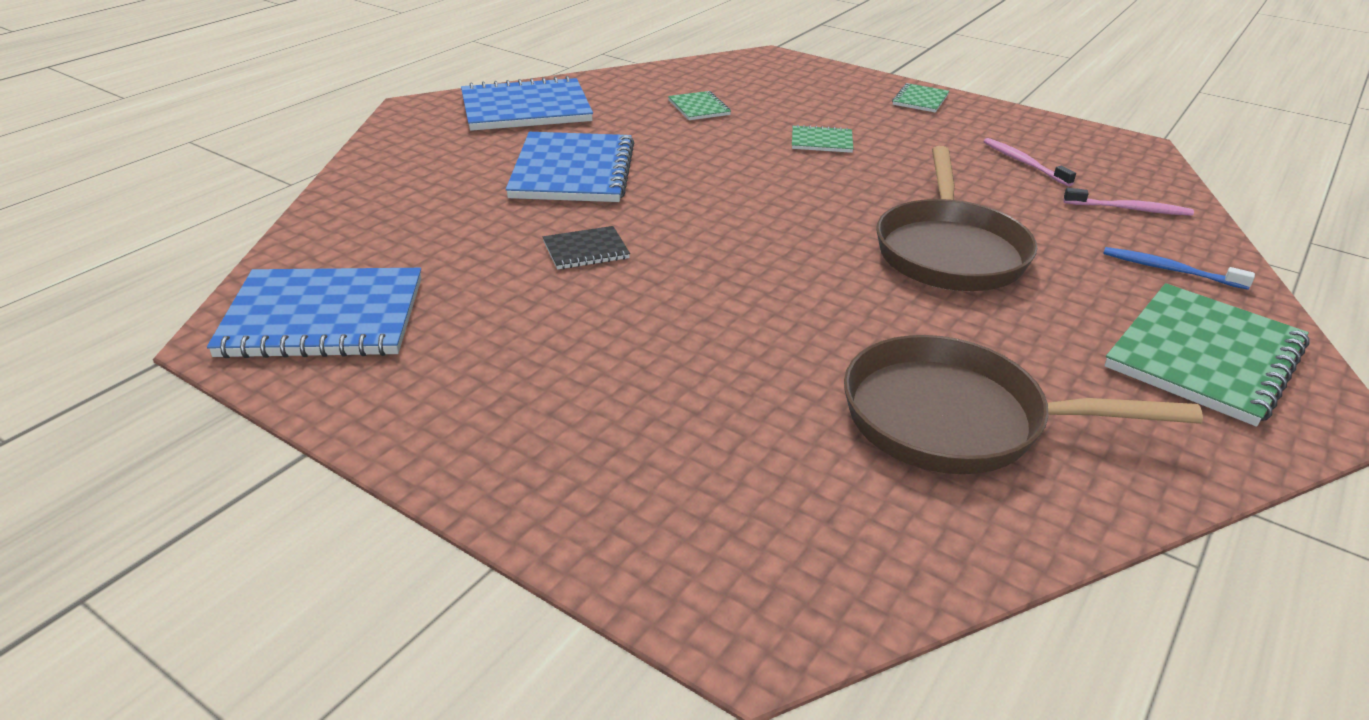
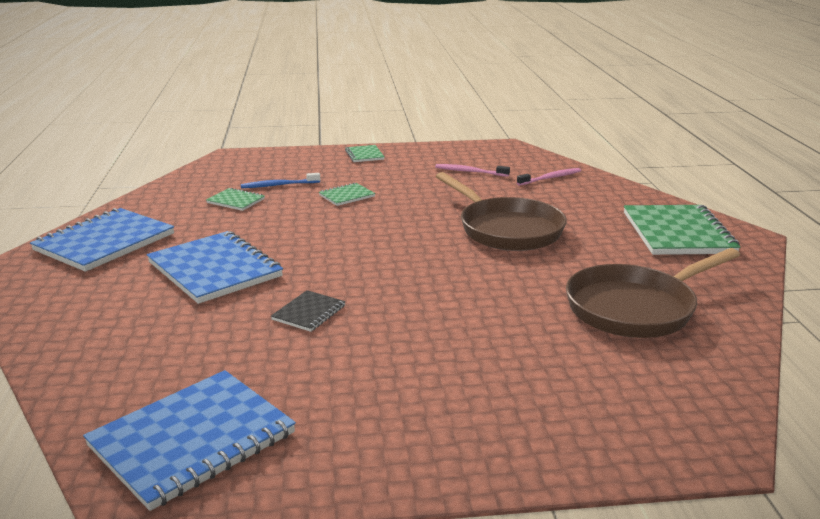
camera: 40 degrees left, 10 degrees down
(1170, 270) = (609, 200): blue toothbrush -> blue toothbrush (279, 185)

